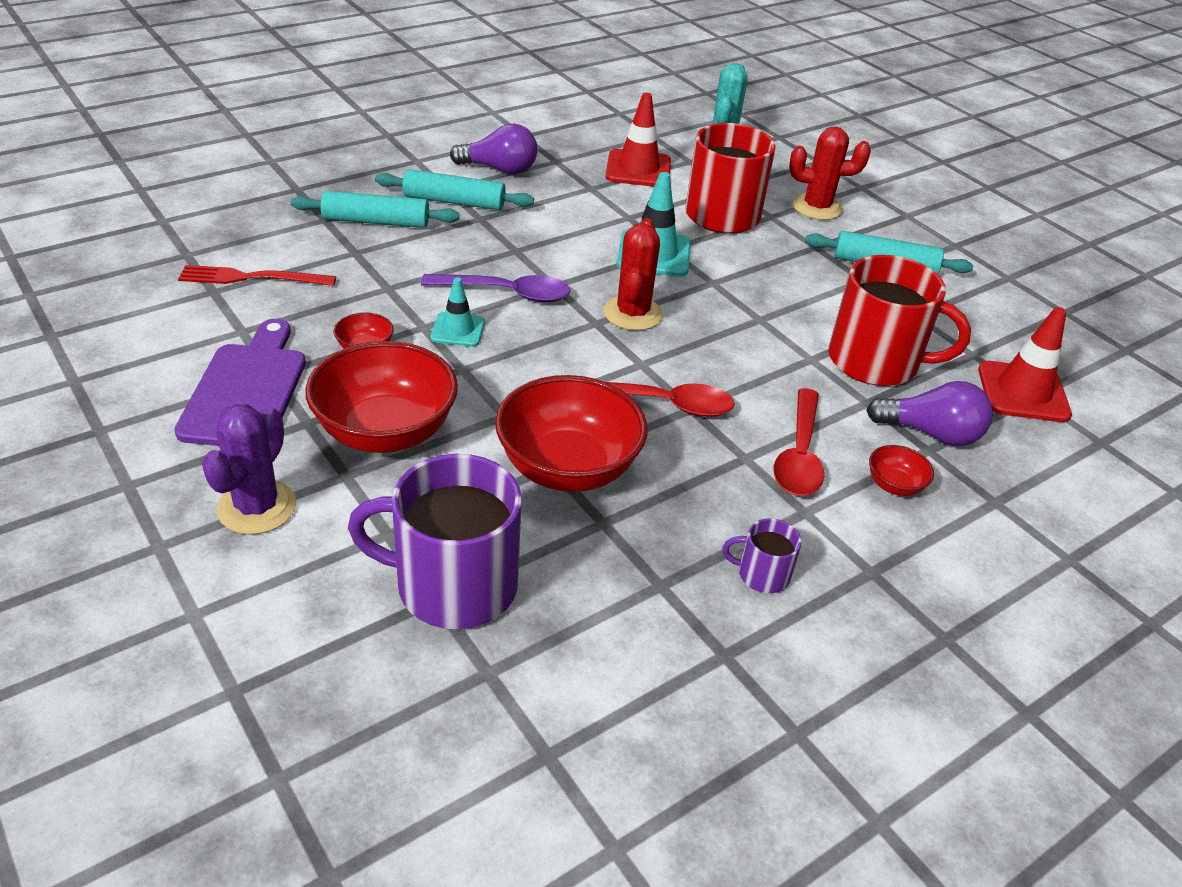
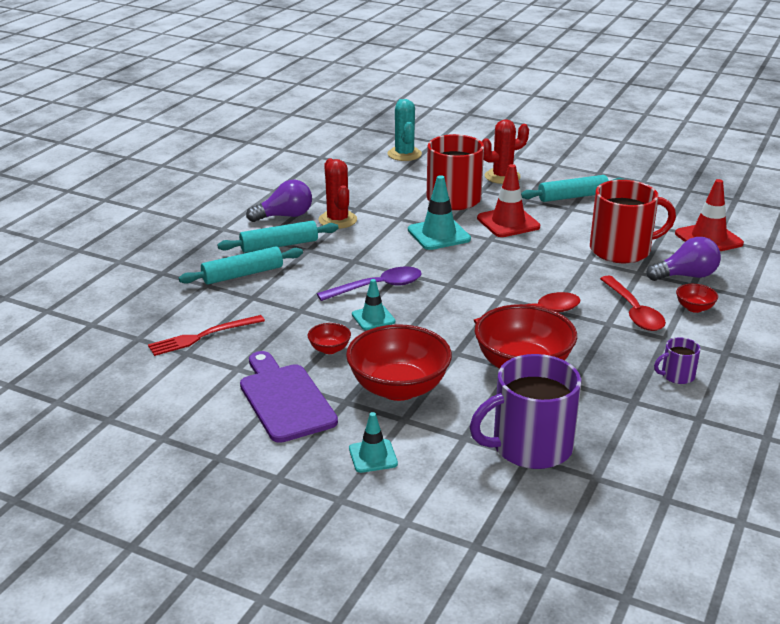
camera: 25 degrees left, 10 degrees down
(257, 507) = (373, 456): purple cactus -> turquoise traffic cone
(632, 313) = (464, 272): red cactus -> red cactus (337, 220)
(638, 169) = (372, 188): red traffic cone -> red traffic cone (508, 222)

